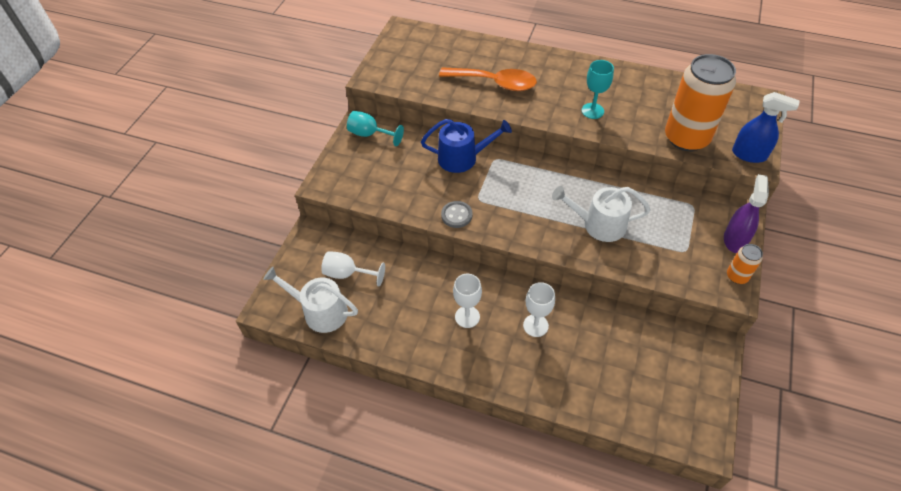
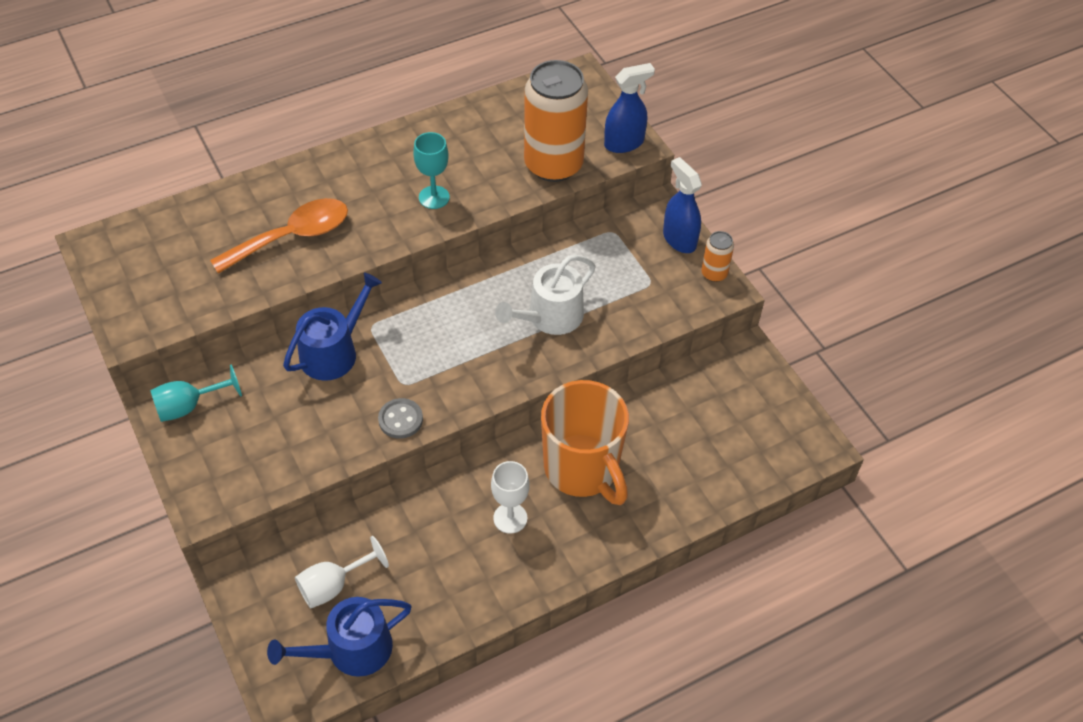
camera: 50 degrees left, 0 degrees up
(320, 311) = (352, 650): white watering can -> blue watering can
(535, 325) = (582, 469): white goblet -> orange mug
(734, 240) = (679, 239): purple spray bottle -> blue spray bottle

